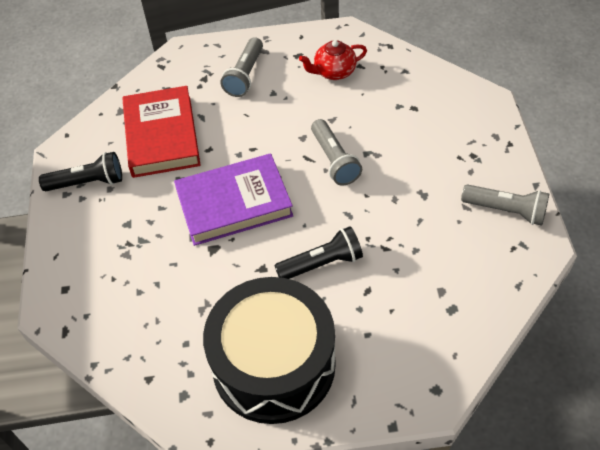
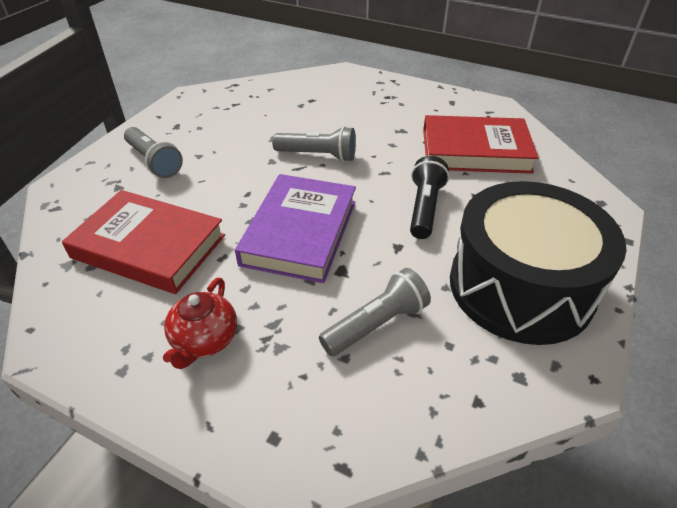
camera: 60 degrees left, 10 degrees down
(87, 183) = (132, 339): black flashlight -> none
(334, 72) = (223, 117): red teapot -> red teapot (204, 340)
(438, 262) = (475, 151): none -> red book
(506, 211) = (452, 105): grey flashlight -> grey flashlight (377, 324)

